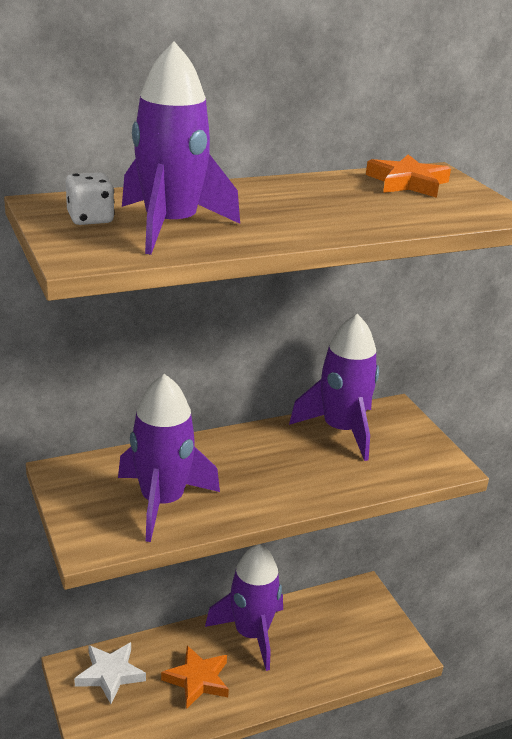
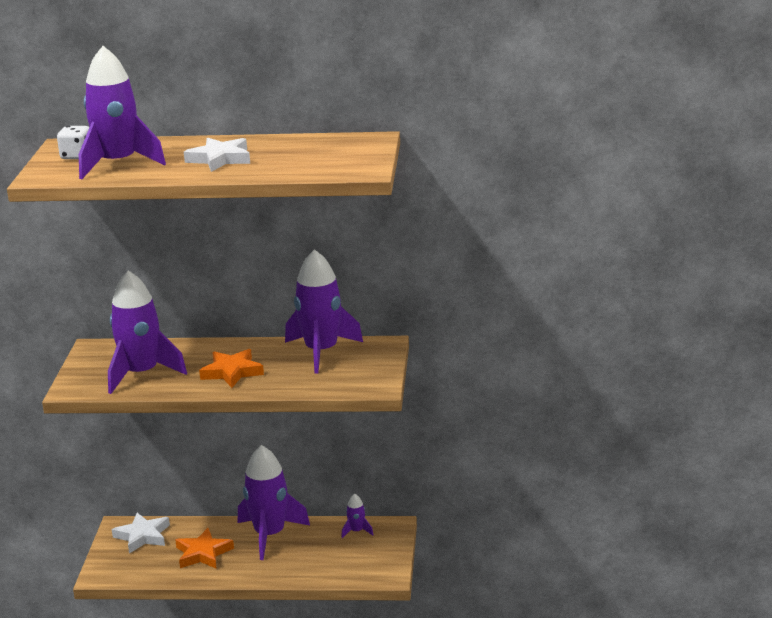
camera: 30 degrees right, 5 degrees down
(300, 209) = (220, 159): none -> white star
(335, 605) = (357, 531): none -> purple rocket
(408, 183) = (334, 145): orange star -> orange star (232, 372)

